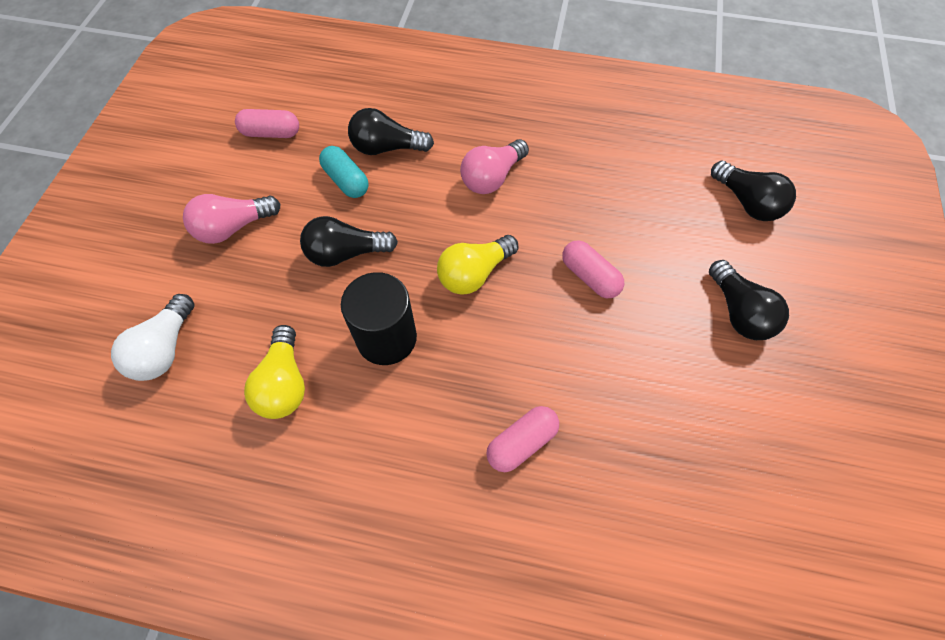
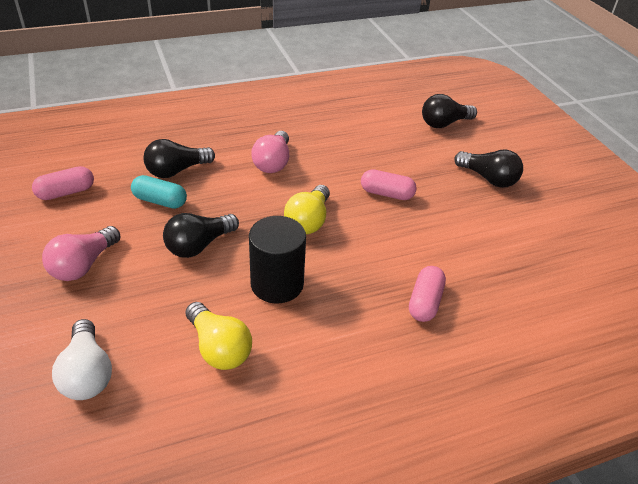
camera: 35 degrees left, 20 degrees down
(746, 202) = (444, 123): black light bulb -> black light bulb turned 135 degrees clockwise

